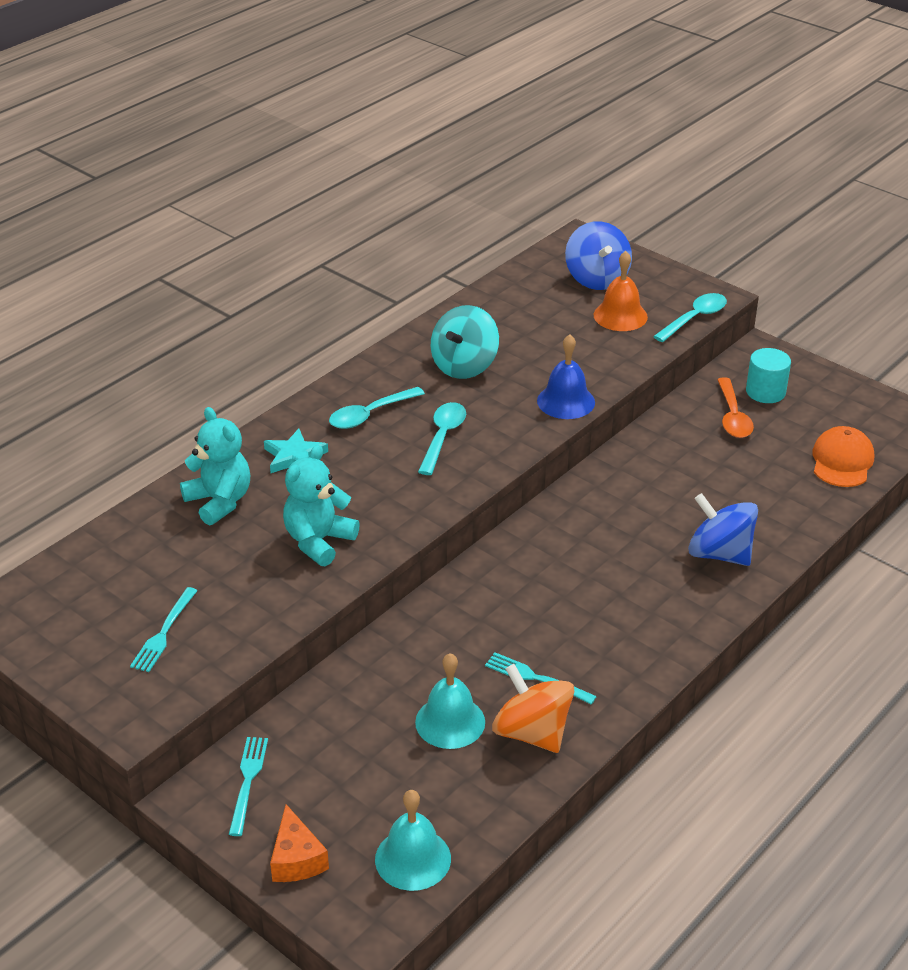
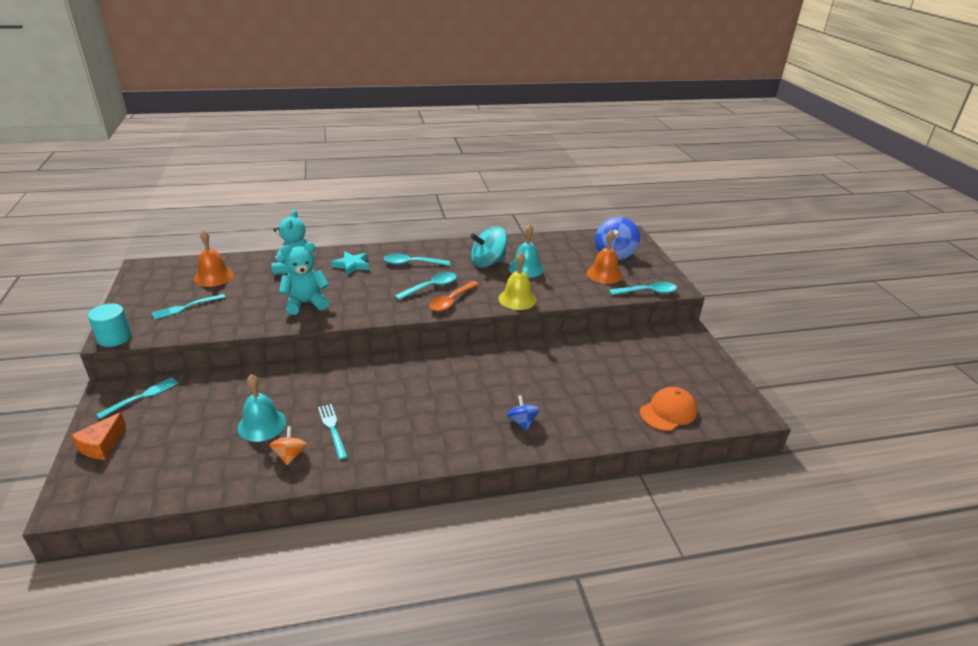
camera: 35 degrees right, 5 degrees down
(126, 571) = (214, 276): none -> orange bell
(413, 859) = (143, 481): turquoise bell -> turquoise bell (526, 268)
(532, 733) = (290, 455): orange spinning top -> orange spinning top, size x0.56
(566, 401) = (517, 299): blue bell -> yellow bell
(719, 554) = (522, 422): blue spinning top -> blue spinning top, size x0.56
(733, 416) = (626, 356): orange spoon -> orange spoon (451, 301)
(765, 392) = (663, 353): turquoise cylinder -> turquoise cylinder (114, 338)

